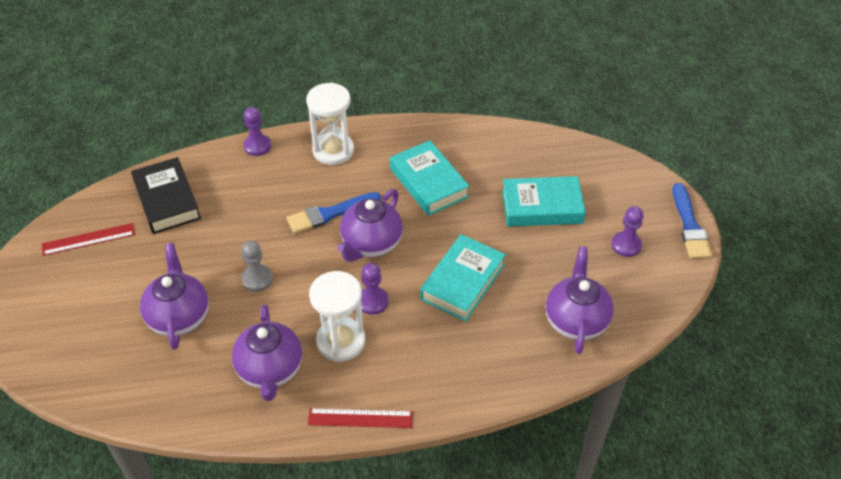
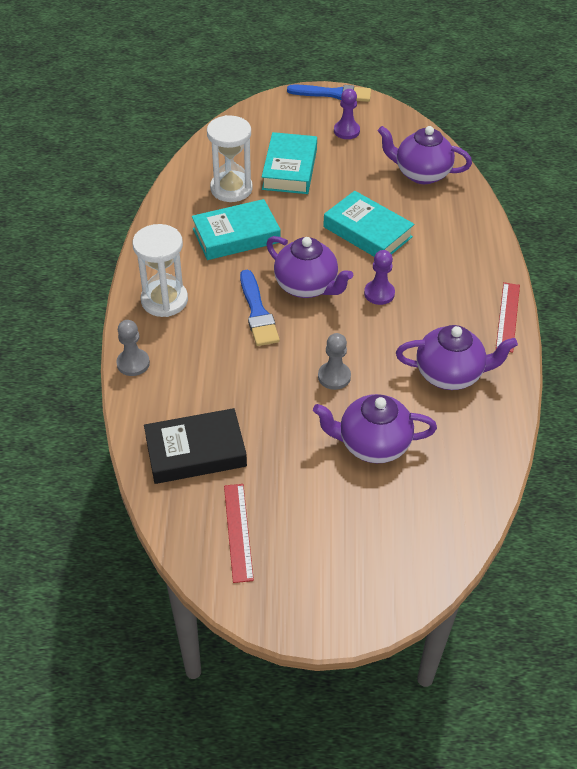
camera: 80 degrees left, 0 degrees up
(257, 146) = (133, 363): purple pawn -> grey pawn
(341, 341) = (422, 320): white hourglass -> white hourglass (231, 189)

